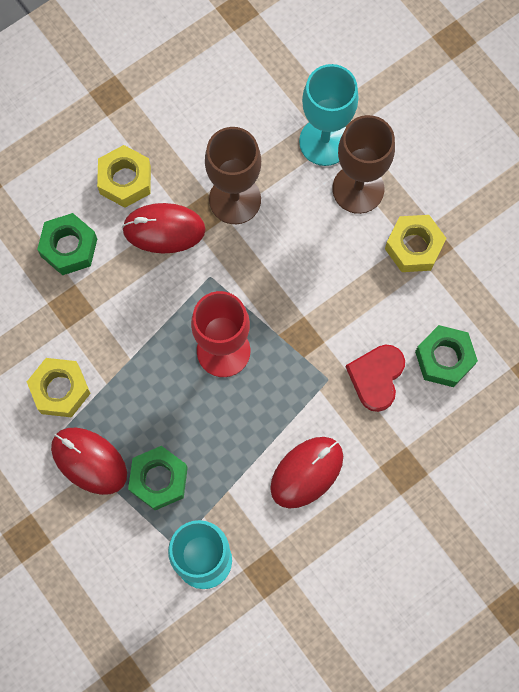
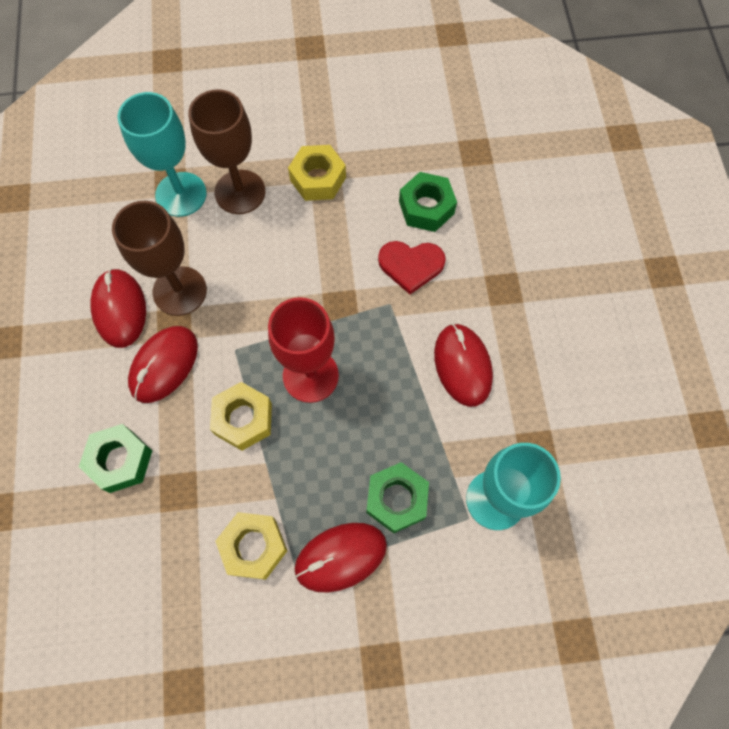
camera: 60 degrees left, 5 degrees down
(125, 180) = (93, 373): yellow nut -> yellow nut (243, 419)
(190, 163) = (120, 309): none -> red mouse
(376, 377) = (411, 265): red heart -> red heart turned 45 degrees counterclockwise

